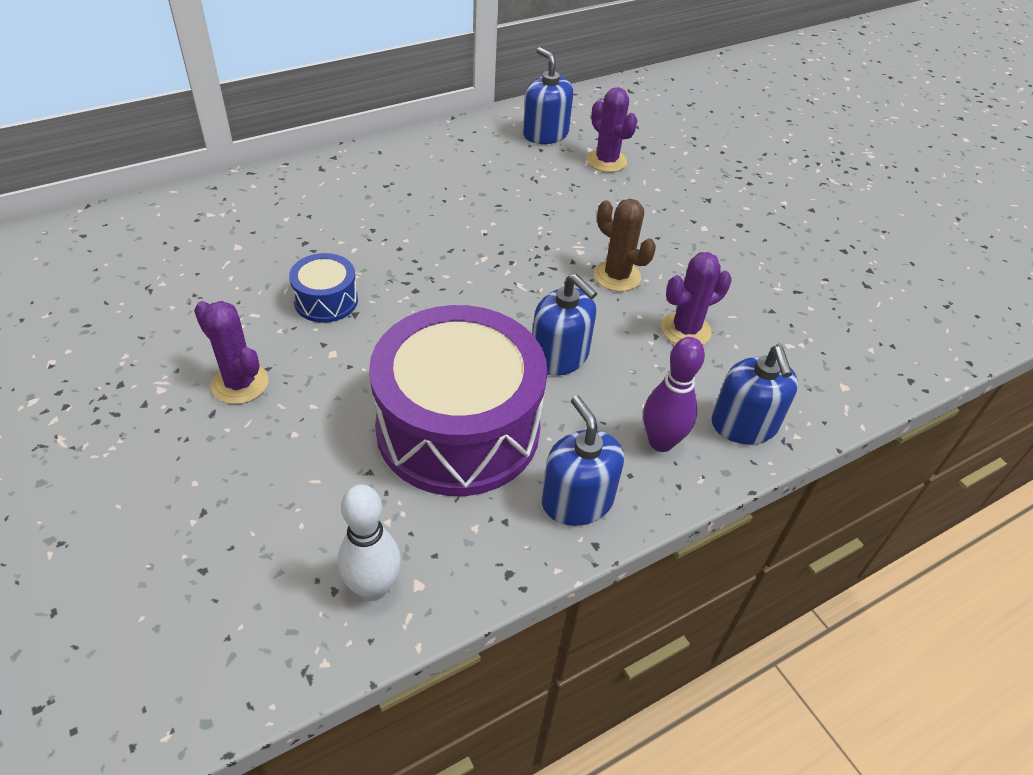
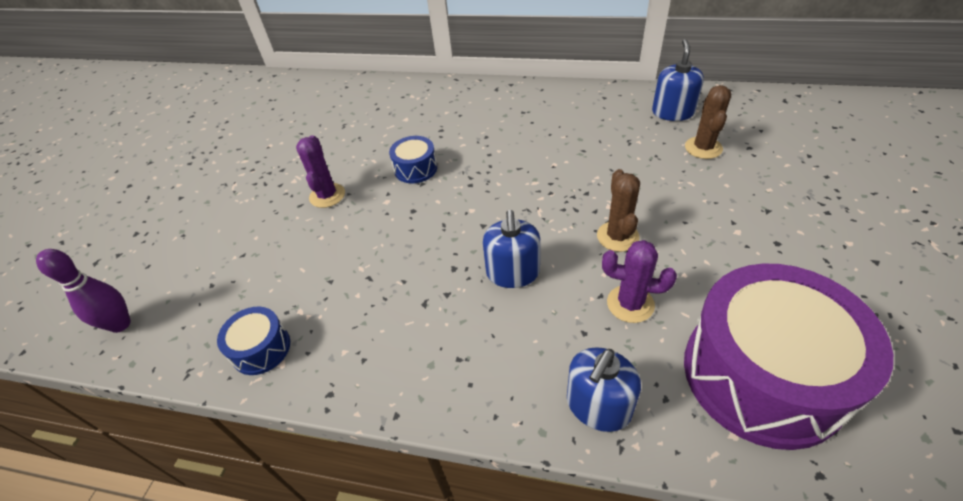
camera: 50 degrees right, 0 degrees up
(373, 587) = (261, 349): white bowling pin -> blue drum
(458, 428) = (401, 284): purple drum -> purple drum (762, 374)
(577, 500) = (417, 377): blue soap dispenser -> none
(606, 161) = (703, 148): purple cactus -> brown cactus
(661, 442) = (517, 375): purple bowling pin -> purple bowling pin (120, 324)

